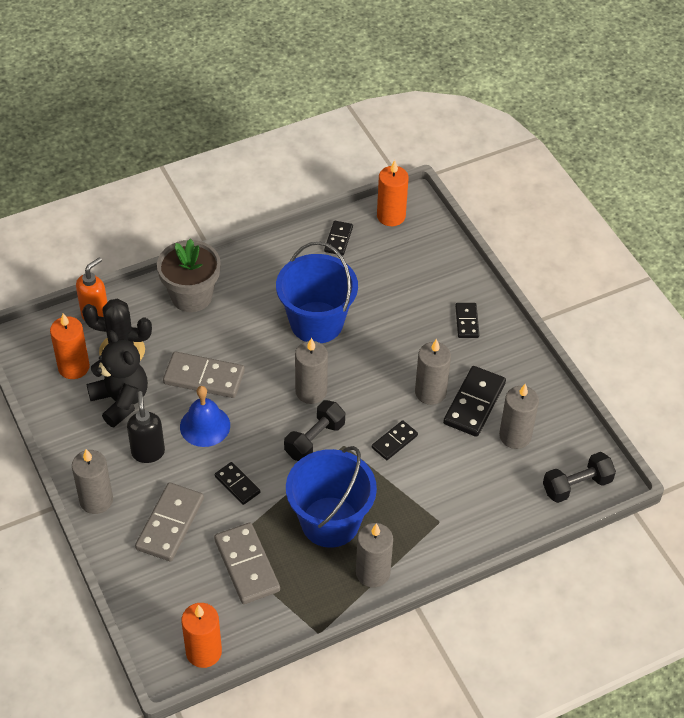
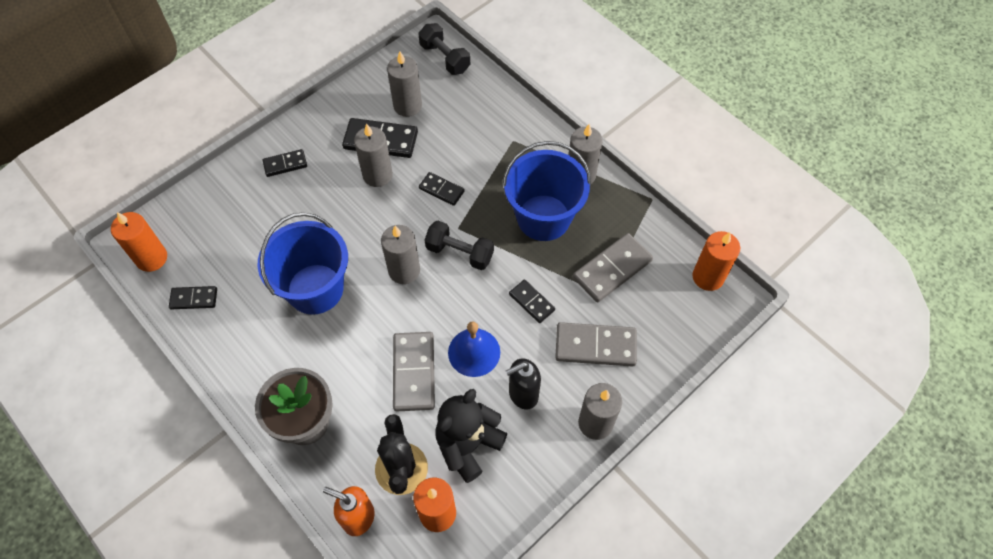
camera: 105 degrees left, 10 degrees up
(237, 484) = (531, 302): black domino -> black domino turned 75 degrees counterclockwise

